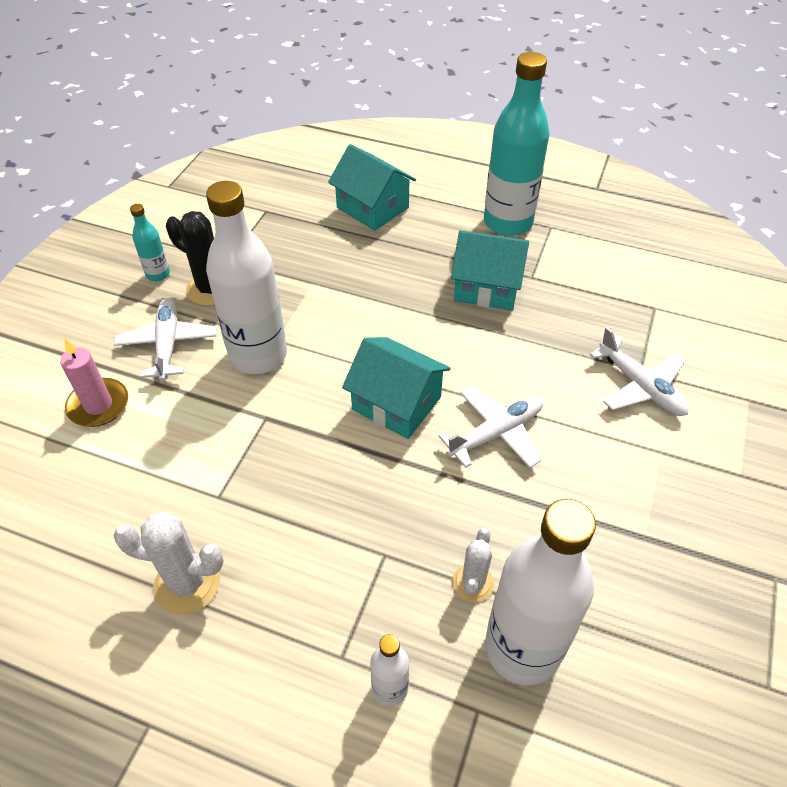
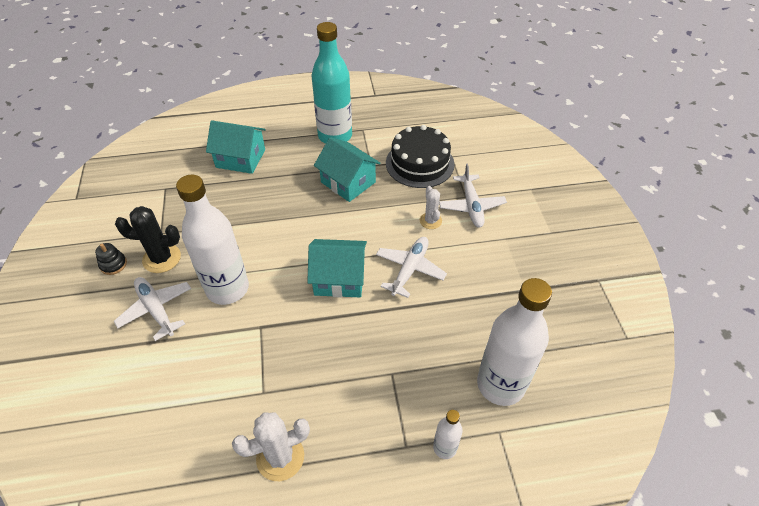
camera: 30 degrees left, 0 degrees up
(98, 405) = (132, 375): pink candle -> none
(158, 274) = (113, 264): turquoise bottle -> black stacking toy
(473, 583) = (452, 362): white cactus -> white cactus (430, 221)
(487, 287) = (348, 182): turquoise house -> turquoise house turned 60 degrees clockwise
(601, 300) = (419, 163): none -> black cake
(640, 386) = (471, 206): white plane -> white plane turned 60 degrees clockwise

